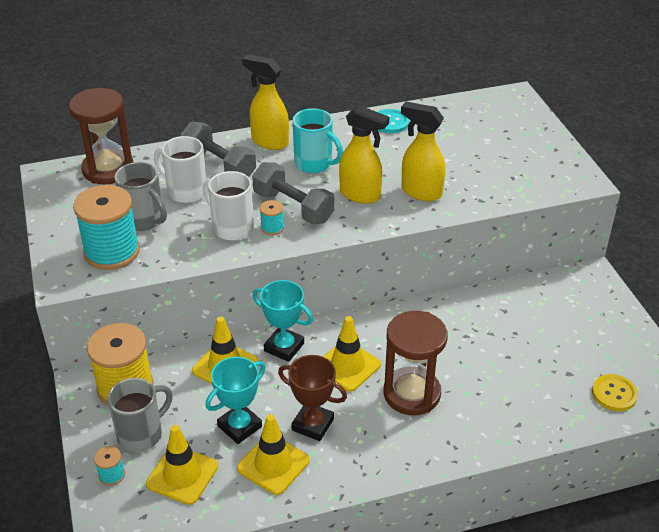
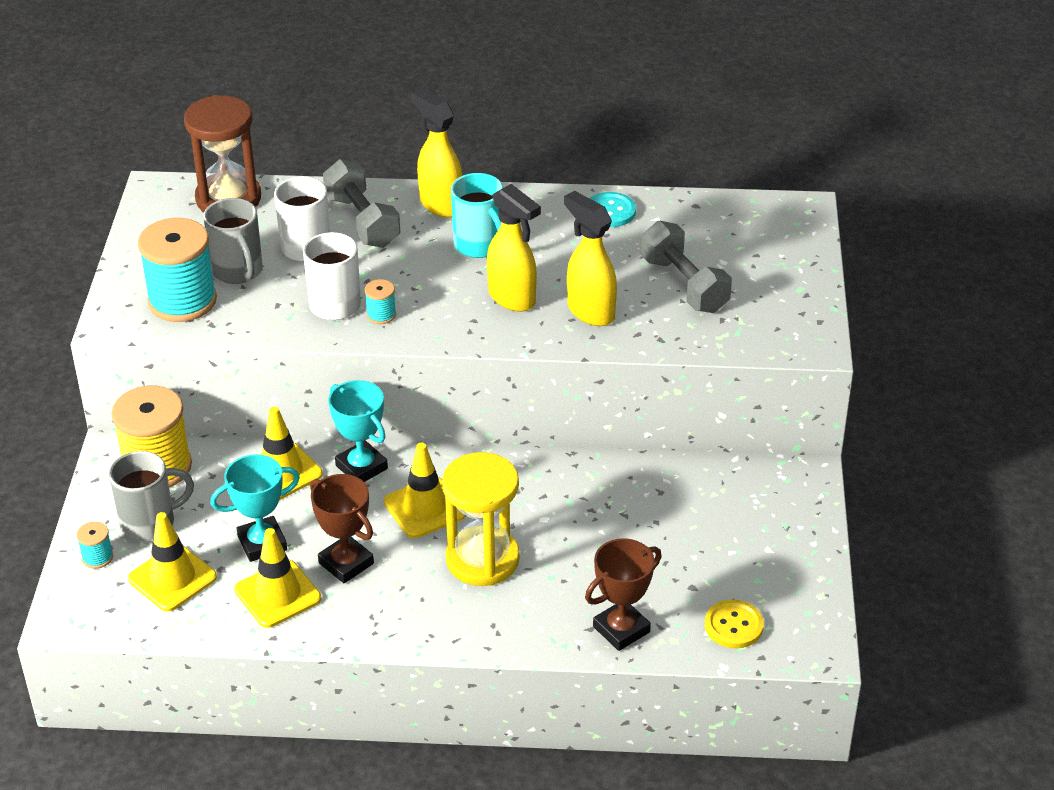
camera: 20 degrees right, 0 degrees up
(293, 207) = (421, 295): grey dumbbell -> grey dumbbell (684, 285)
(411, 393) = (482, 559): brown hourglass -> yellow hourglass
(540, 419) = (621, 629): none -> brown trophy

